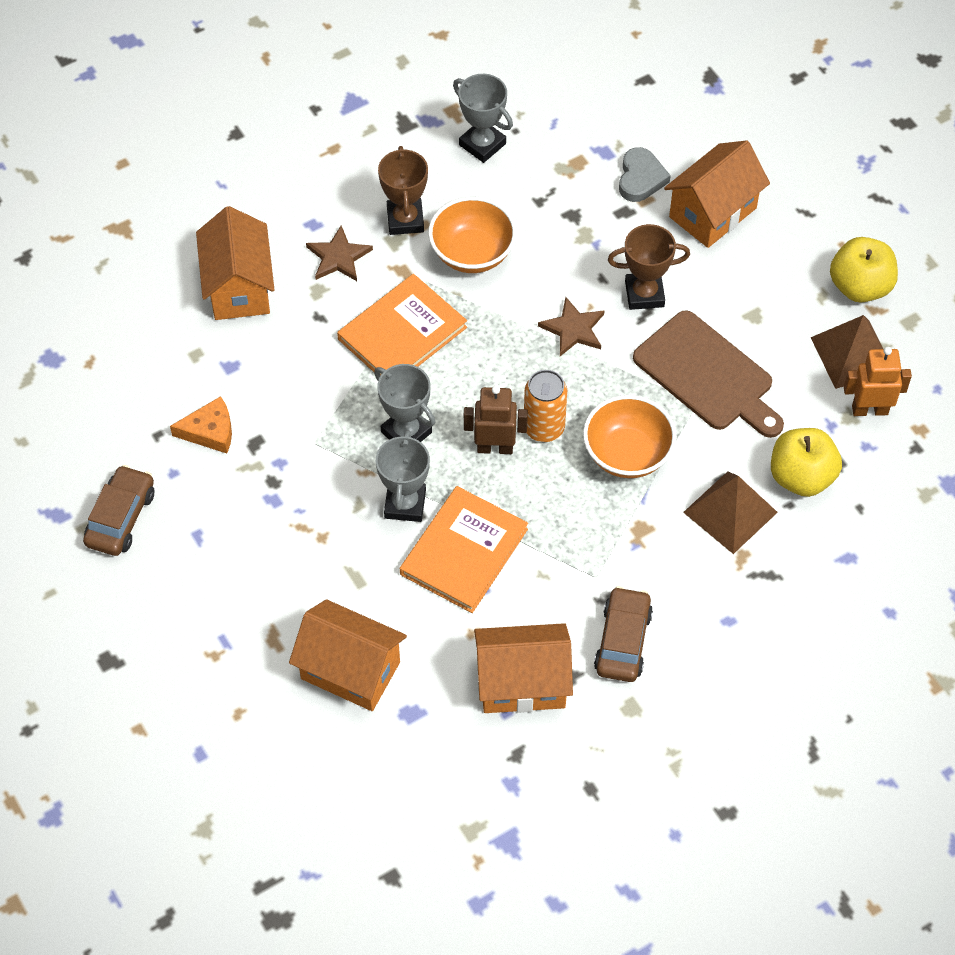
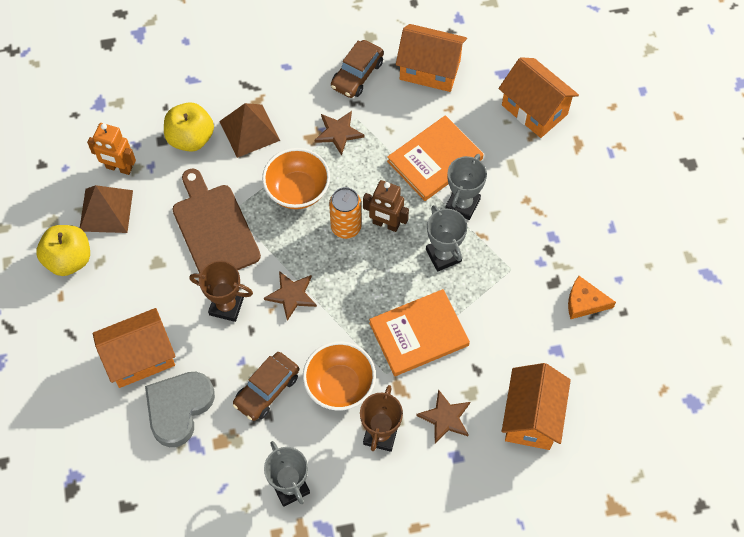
camera: 160 degrees left, 5 degrees up
(121, 518) = (663, 257): brown car -> brown car (267, 390)
(610, 548) = (338, 133): none -> brown star
(641, 178) = (179, 408): grey heart -> grey heart, size x1.55

